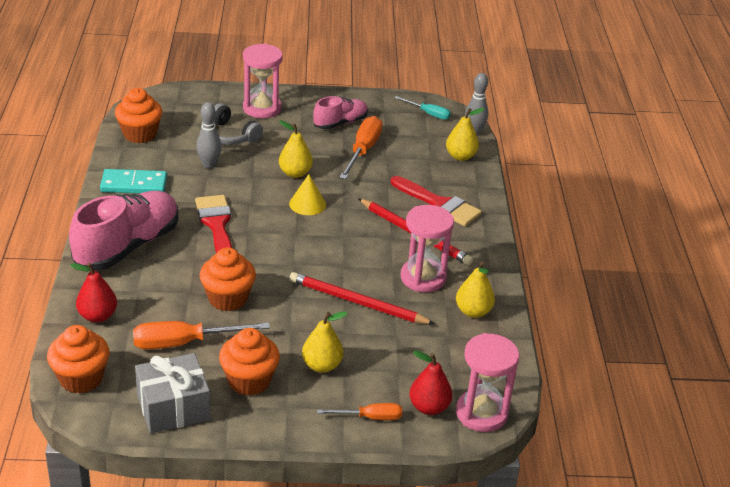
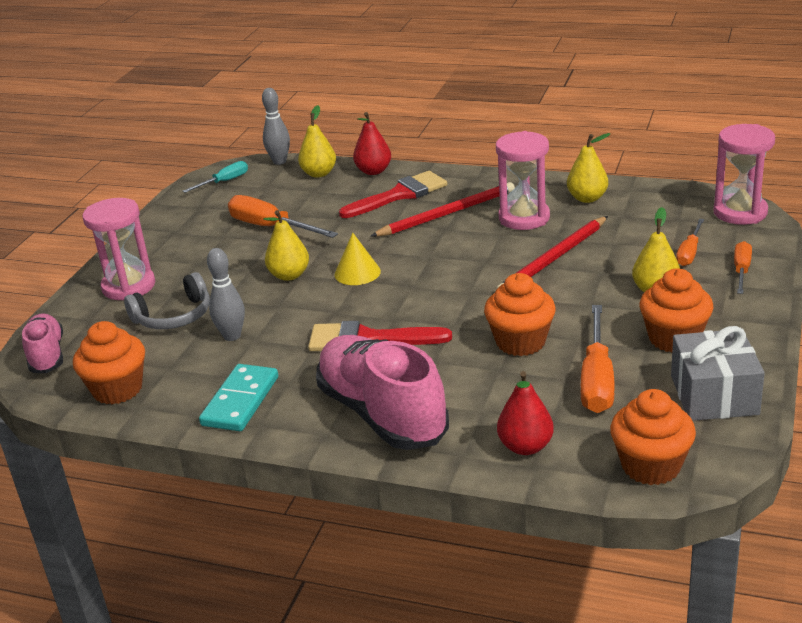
camera: 65 degrees left, 5 degrees down
(340, 123) = (203, 236): pink shoe -> pink shoe (47, 355)
(392, 382) = (689, 253): none -> orange screwdriver
(429, 407) = (729, 237): red pear -> red pear (373, 171)

